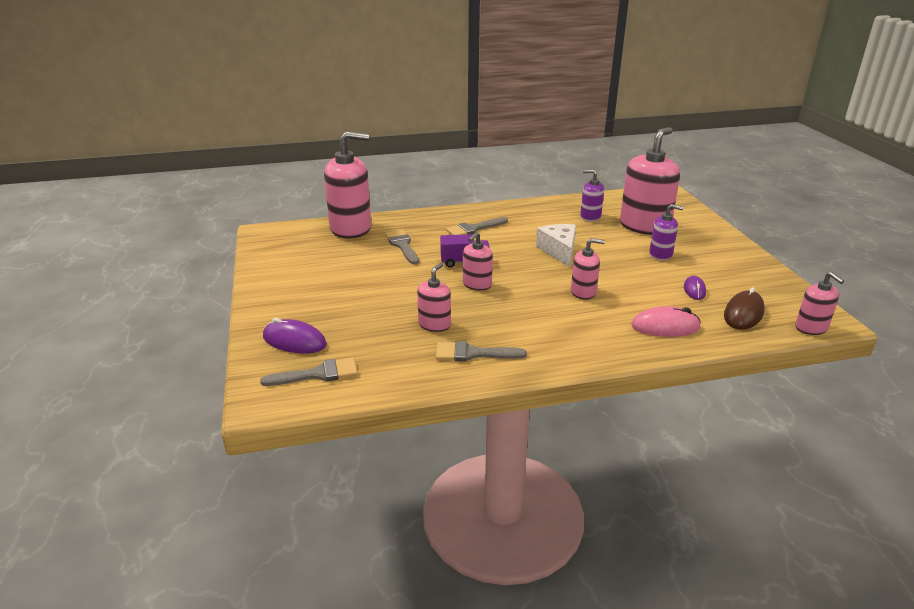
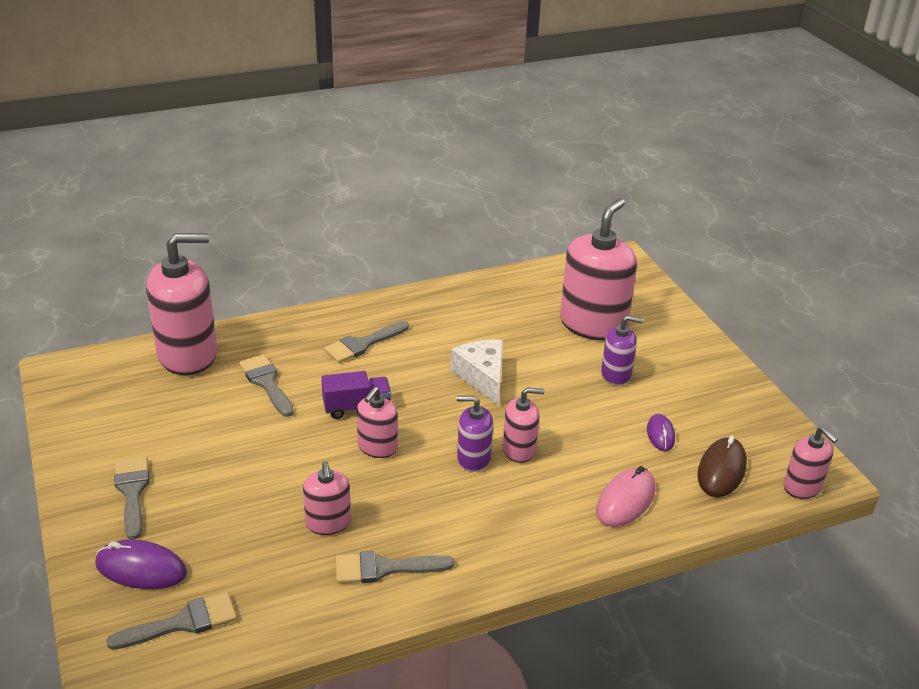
camera: 10 degrees left, 5 degrees up
(297, 298) = (132, 492): none -> grey brush
(434, 324) = (328, 523): pink soap dispenser -> pink soap dispenser turned 150 degrees clockwise
(590, 216) = (520, 310): purple soap dispenser -> purple soap dispenser (473, 458)
(665, 326) = (626, 500): pink mouse -> pink mouse turned 45 degrees counterclockwise

